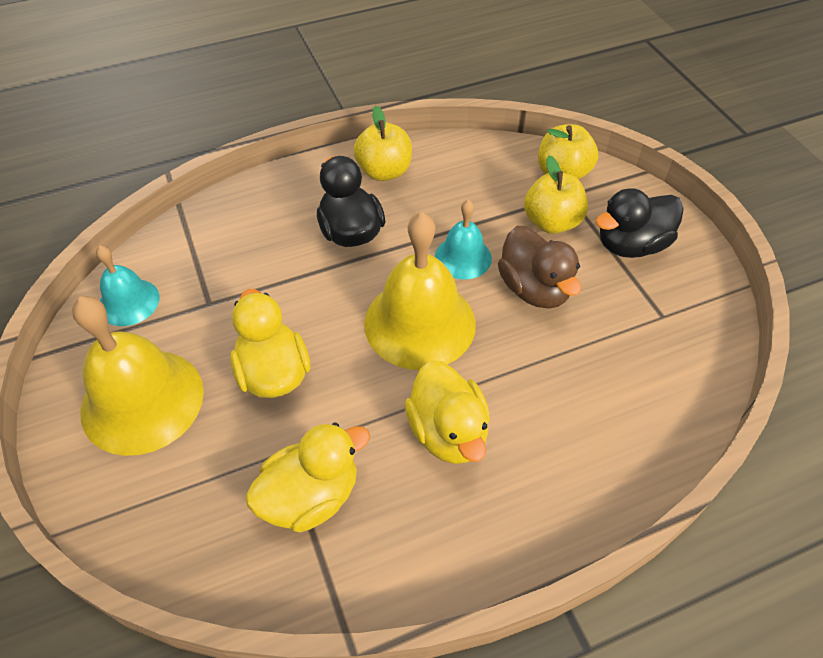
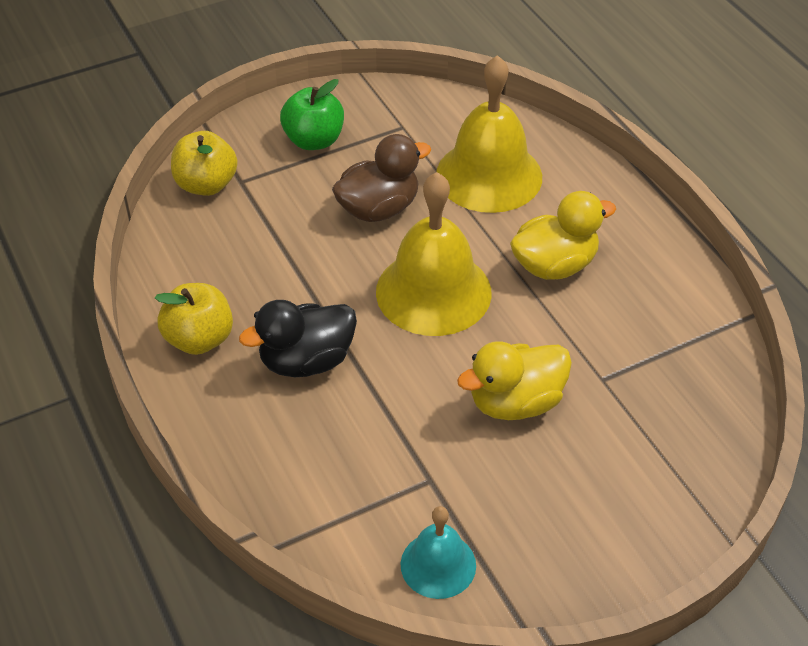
camera: 95 degrees left, 5 degrees down
(142, 400) = (572, 512): yellow bell -> yellow bell (489, 175)
(311, 496) = (641, 354): yellow duck -> none
(463, 257) = (340, 262): turquoise bell -> none
(551, 222) = (284, 195): yellow apple -> none
(631, 245) = (314, 140): black duck -> green apple

